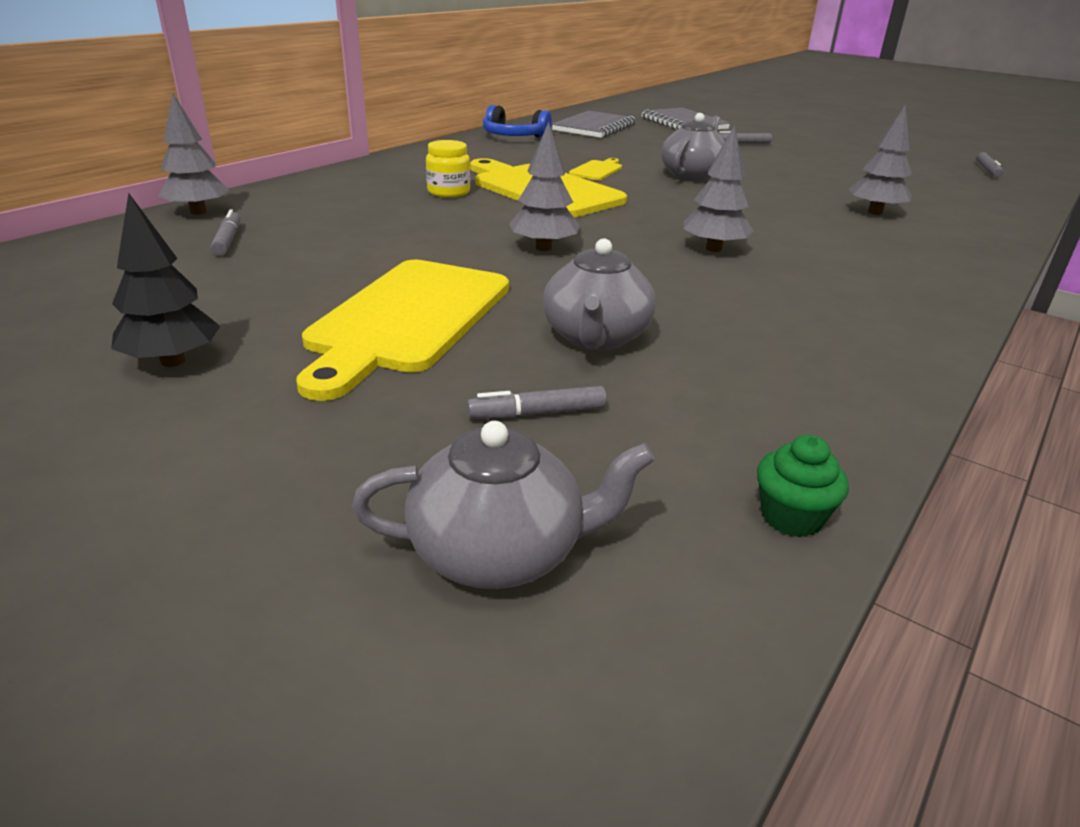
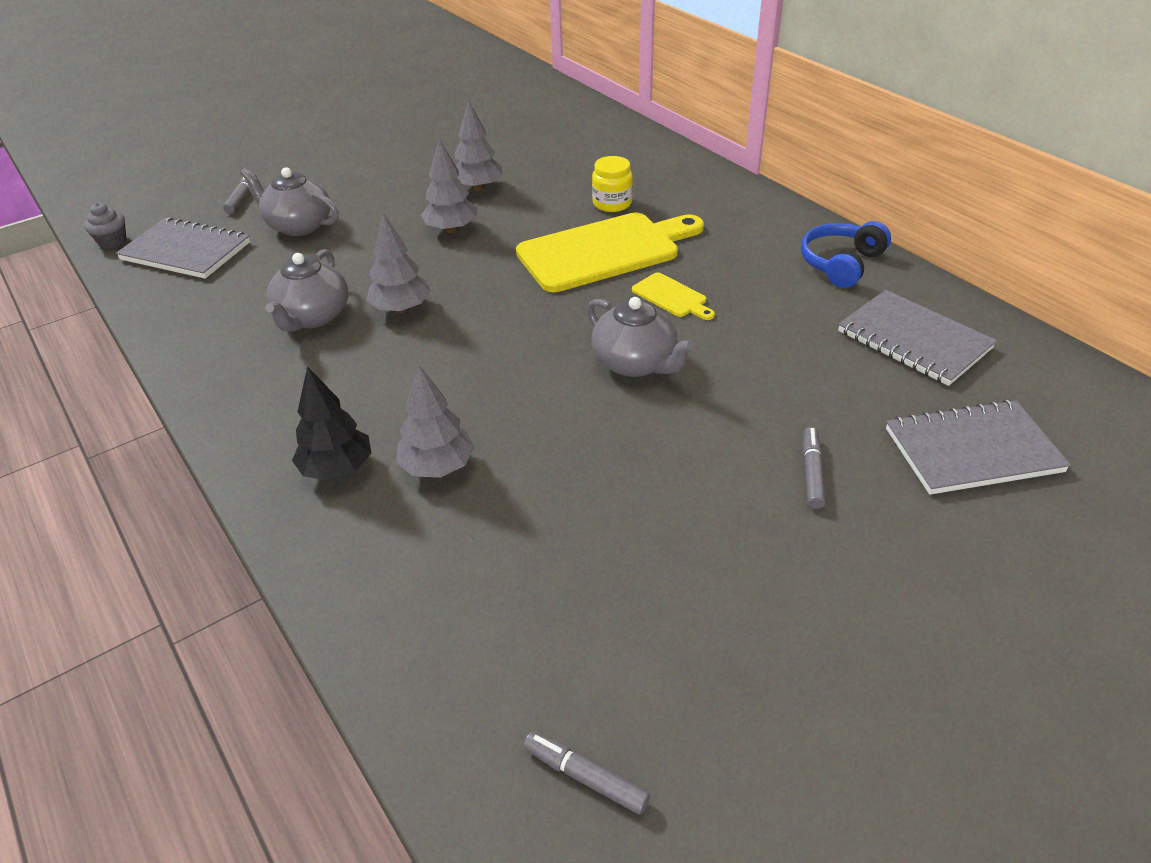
camera: 110 degrees right, 10 degrees up
(173, 361) = (368, 120): black tree -> black tree (337, 469)
(198, 212) = (593, 113): grey tree -> grey tree (478, 188)
(228, 240) = (528, 124): grey marker -> none
(407, 319) = (369, 173): yellow cutting board -> none
(500, 552) = (167, 180): grey teapot -> grey teapot (312, 317)
(741, 413) = (186, 251): none -> grey notebook
(791, 517) = (112, 241): green cupcake -> grey cupcake

